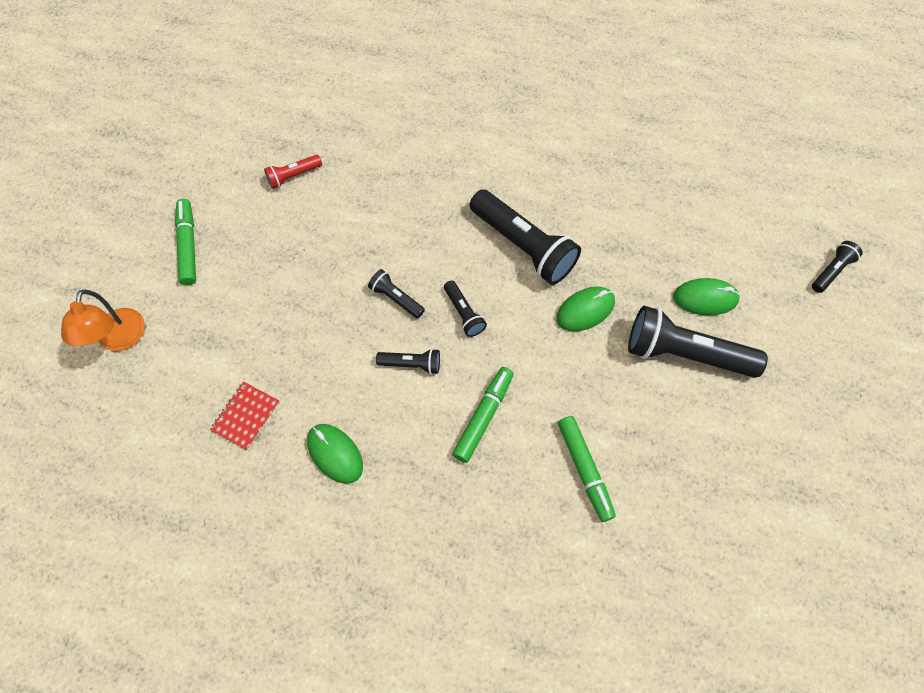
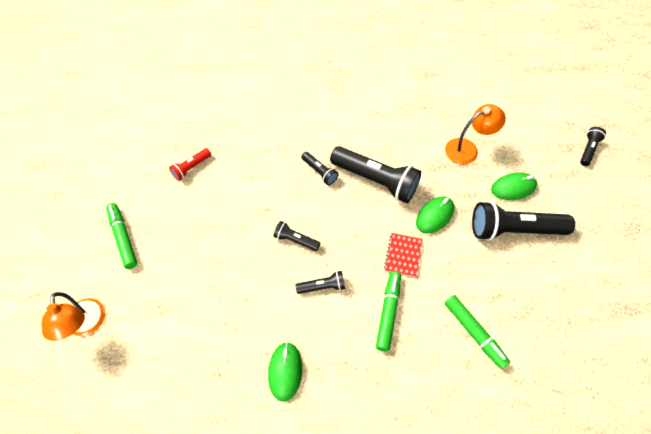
camera: 15 degrees left, 5 degrees down
(246, 416) = (206, 360): red notebook -> red notebook (403, 255)
(335, 454) = (285, 371): green mouse -> green mouse turned 60 degrees clockwise
(464, 313) = (349, 239): black flashlight -> black flashlight (319, 172)
(661, 232) = (467, 149): none -> orange lamp

